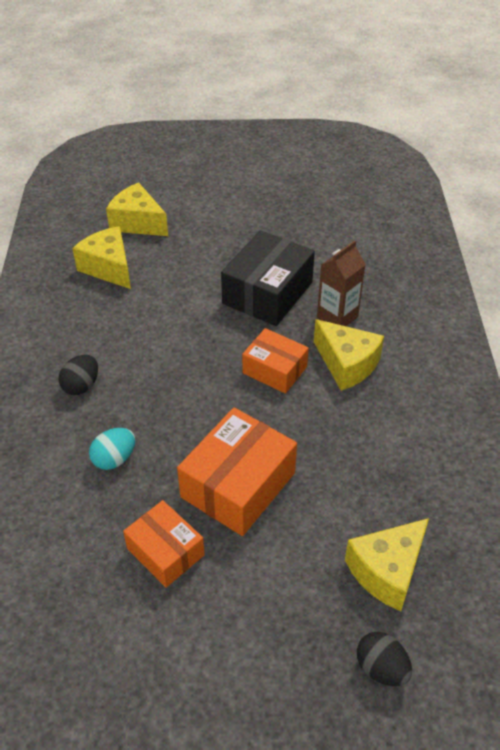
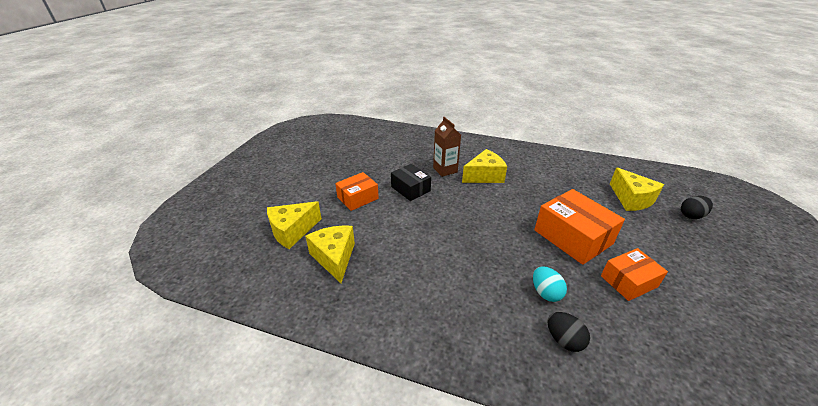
camera: 70 degrees left, 10 degrees down
(81, 386) = (465, 299): black egg -> black egg (564, 340)
(108, 268) = (334, 258): yellow cheese -> yellow cheese turned 90 degrees clockwise
(267, 293) = (410, 189): black box -> black box, size x0.62
(274, 370) = (480, 201): orange box -> orange box (358, 198)

